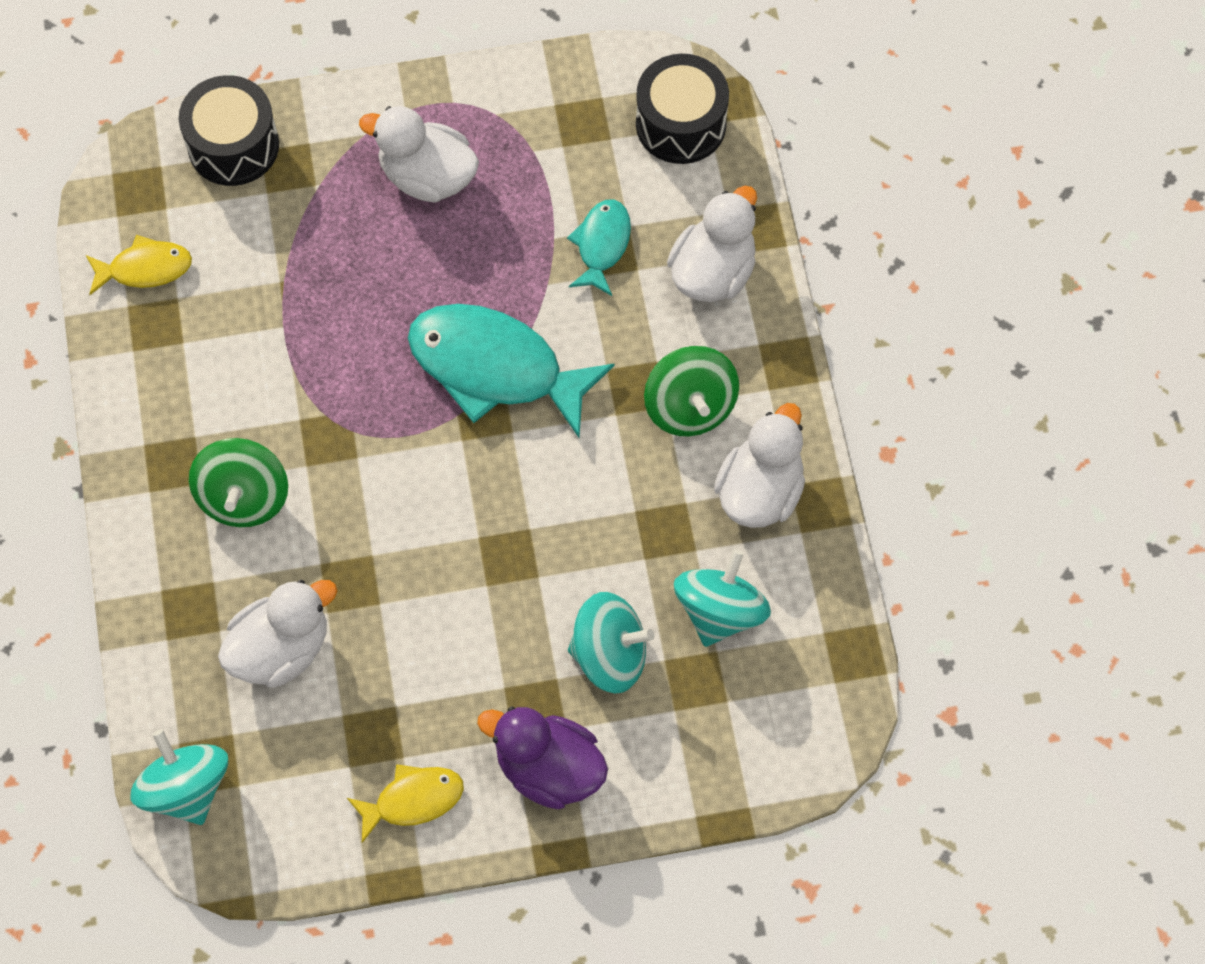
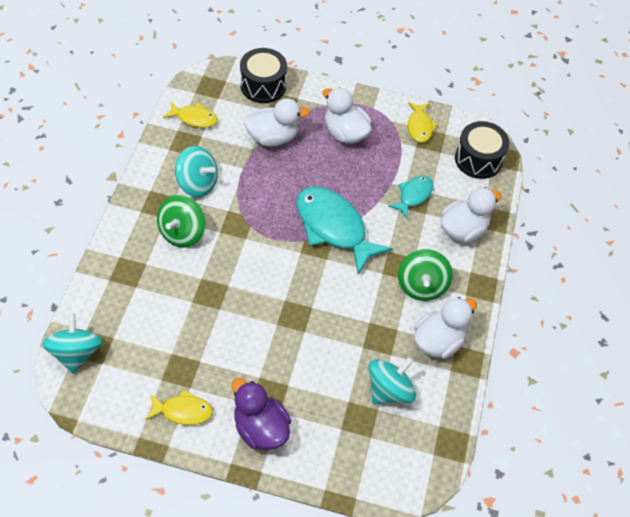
camera: 20 degrees right, 10 degrees down
(281, 649) = (160, 308): white duck -> white duck (273, 137)
(551, 103) = (419, 126): none -> yellow fish
(609, 655) = (321, 385): turquoise spinning top -> turquoise spinning top (197, 183)

